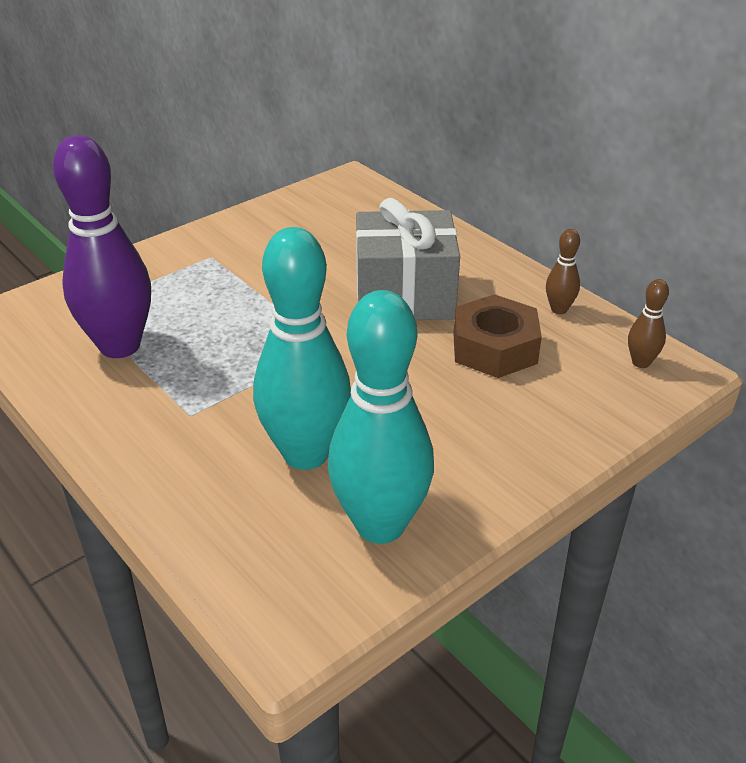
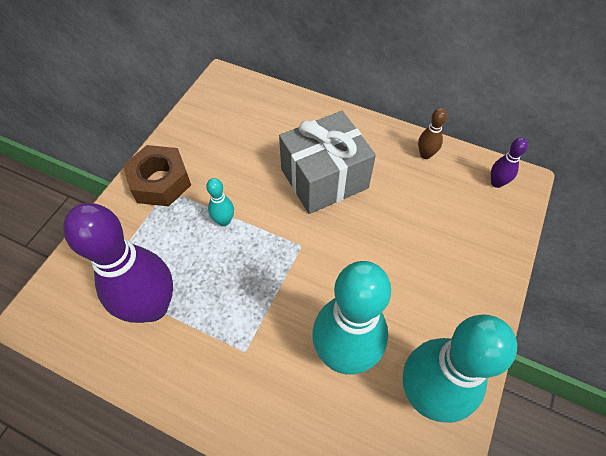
camera: 25 degrees left, 20 degrees up
(254, 299) = (224, 221): none -> turquoise bowling pin
(494, 348) = (407, 205): brown nut -> brown nut (160, 182)
(641, 362) = (496, 183): brown bowling pin -> purple bowling pin

